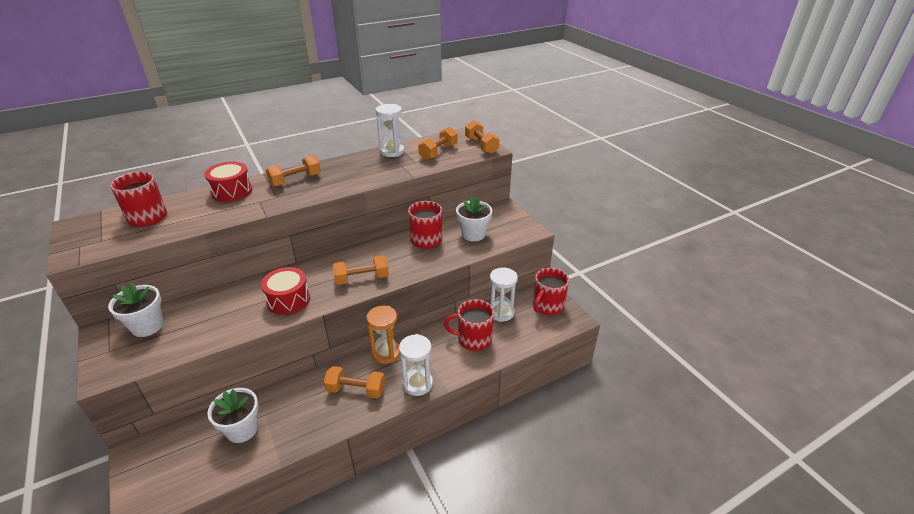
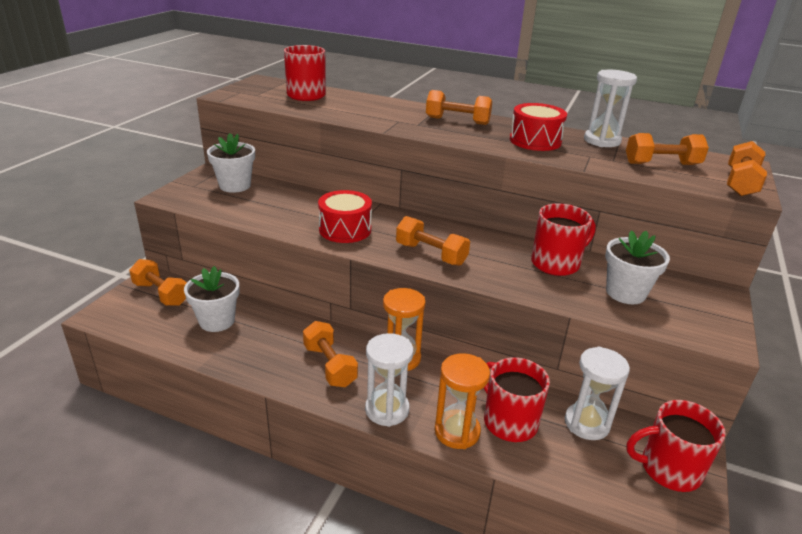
camera: 50 degrees right, 5 degrees down
(164, 452) = (161, 294): none -> orange dumbbell
(232, 191) = (392, 106): red drum -> red drum (535, 141)
(460, 364) = (457, 431): none -> orange hourglass

